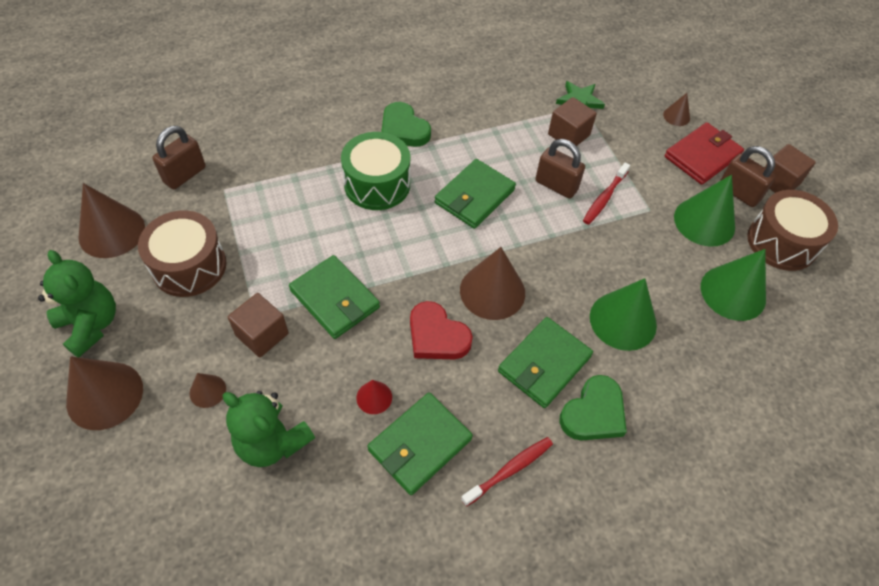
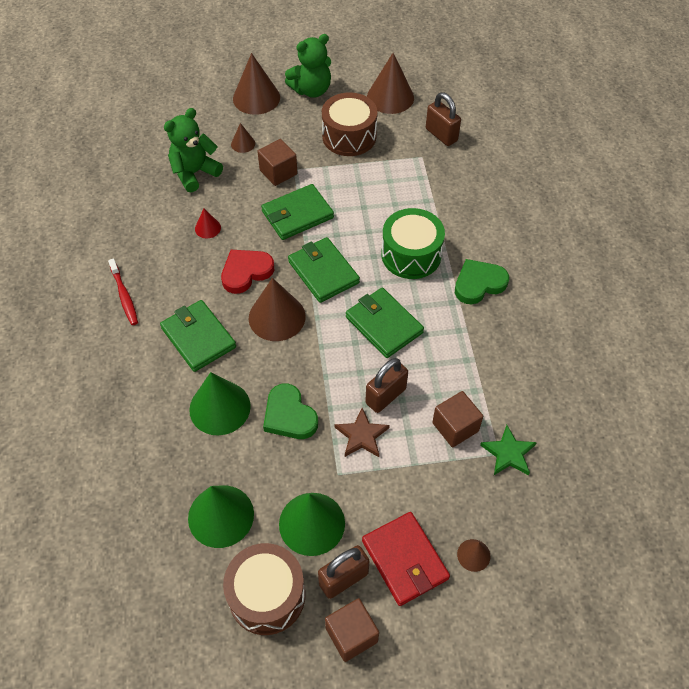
camera: 105 degrees right, 0 degrees up
(420, 444) = (163, 248): green wallet -> green wallet (323, 272)
(593, 413) = (146, 360): green heart -> green heart (289, 415)
(604, 198) = (362, 435): red toothbrush -> brown star

